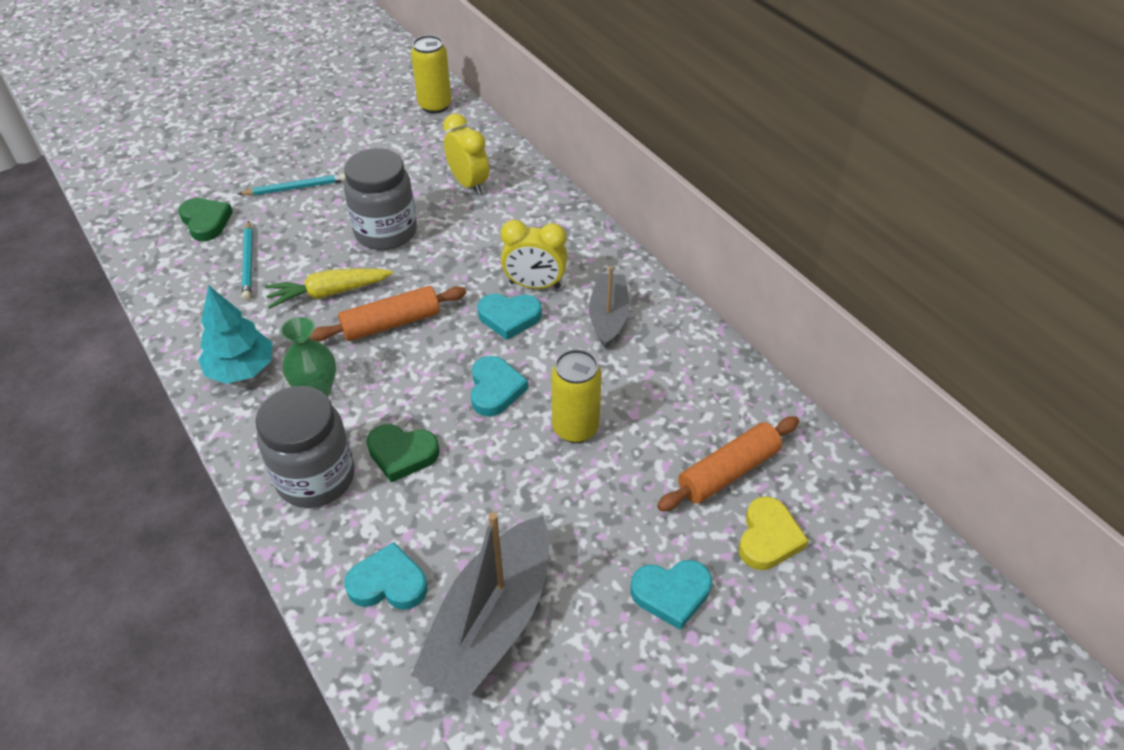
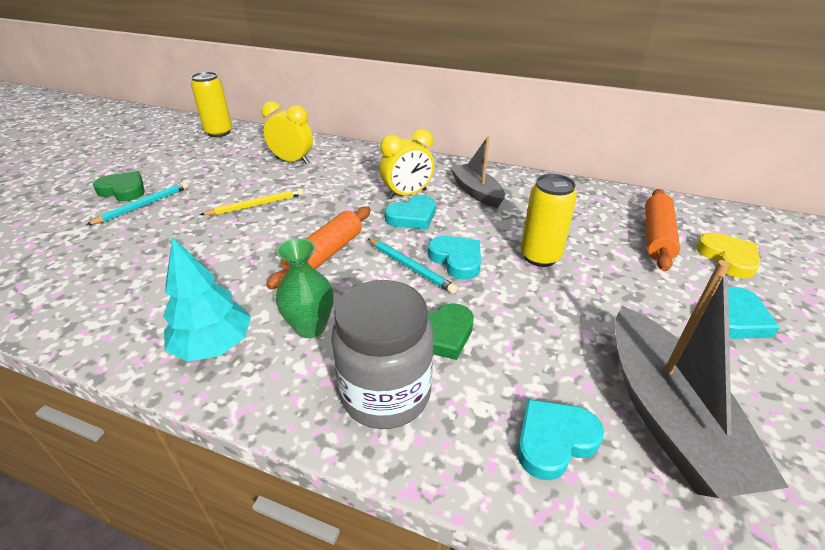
camera: 35 degrees left, 10 degrees down
(206, 222) = (65, 255): green heart -> green heart (123, 190)
(248, 262) = (142, 266): turquoise pencil -> turquoise pencil (410, 267)
(328, 293) = (246, 257): yellow carrot -> none
(386, 232) = (256, 205): grey jar -> yellow pencil

